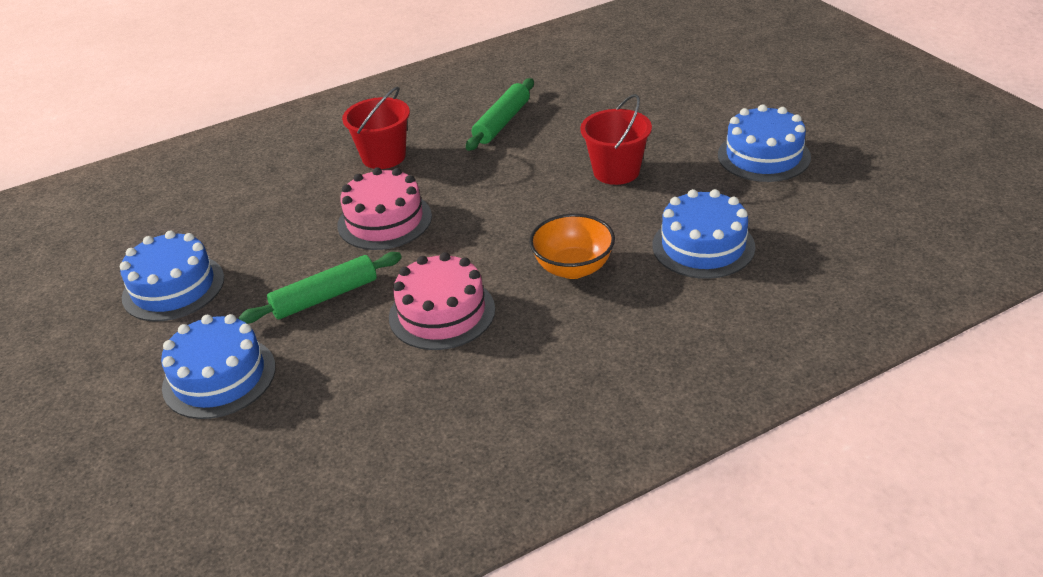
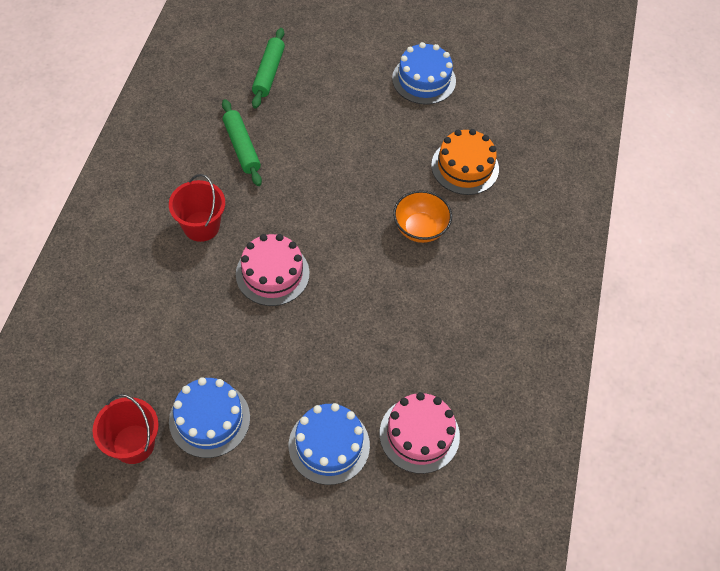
camera: 55 degrees left, 20 degrees up
(325, 297) = (313, 350): green rolling pin -> green rolling pin (269, 73)
(442, 313) = (391, 309): pink cake -> pink cake (419, 434)
(616, 171) = (360, 143): red bucket -> red bucket (133, 444)
(703, 246) = (465, 167): blue cake -> orange cake

